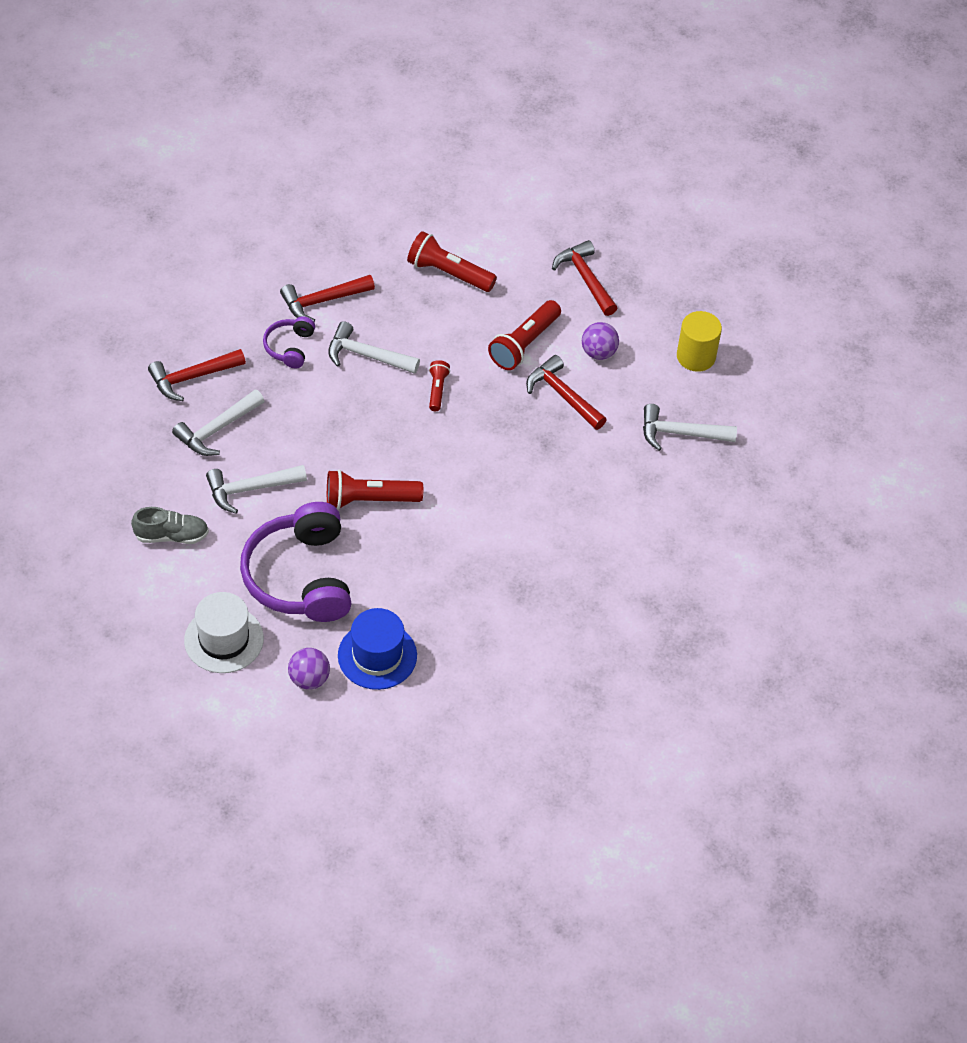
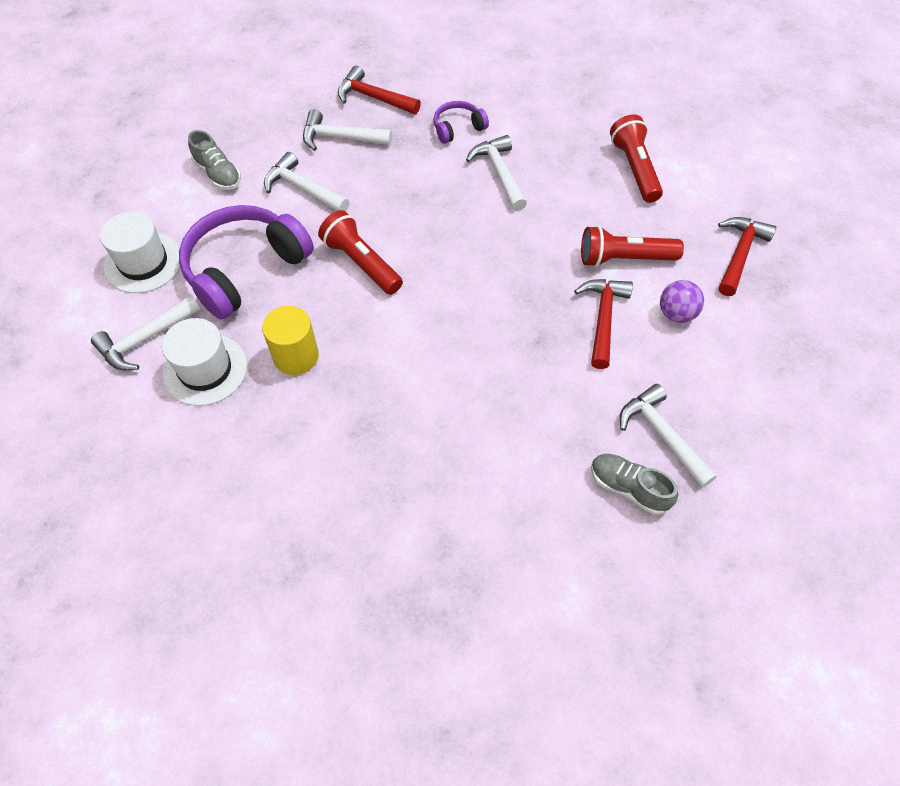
camera: 55 degrees right, 5 degrees up
(309, 679) = (145, 340): purple ball -> white hammer
(322, 301) = (520, 118): red hammer -> none
(377, 655) = (205, 369): blue hat -> white hat
(437, 390) = (514, 234): red flashlight -> none
(696, 356) = (759, 388): yellow cylinder -> yellow cylinder (296, 356)
(700, 479) = (628, 488): none -> grey shoe

